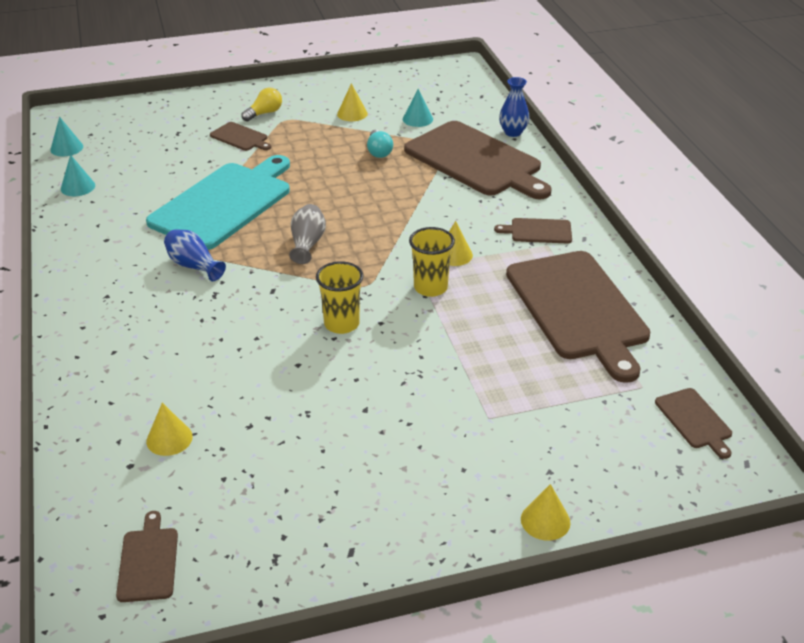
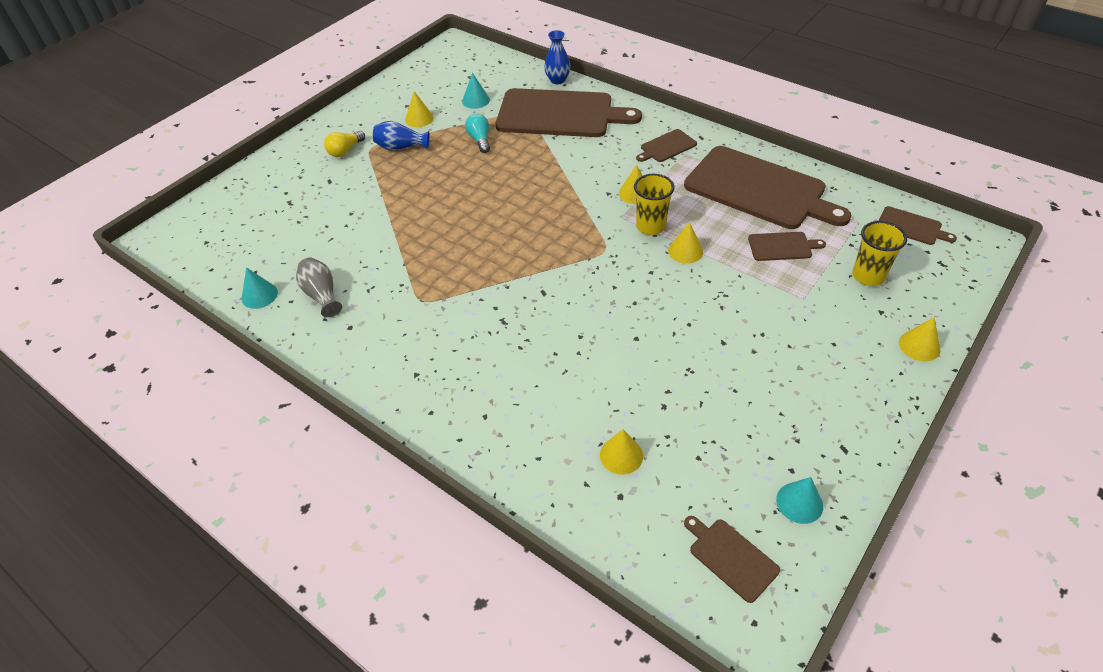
camera: 35 degrees left, 10 degrees up
(66, 148) = (199, 266): turquoise cone -> turquoise cone (799, 502)
(194, 266) = (456, 307): blue vase -> blue vase (401, 147)
(224, 203) = (411, 243): turquoise cutting board -> none
(240, 137) = (351, 180): brown cutting board -> brown cutting board (782, 246)
(264, 113) = (345, 150): yellow light bulb -> yellow light bulb turned 150 degrees counterclockwise
(307, 244) = (521, 241): grey vase -> grey vase (322, 295)
(341, 324) = (626, 289): yellow cup -> yellow cup (868, 276)
(379, 151) = (480, 140): turquoise light bulb -> turquoise light bulb turned 150 degrees counterclockwise
(434, 322) = (685, 251): none -> yellow cone

